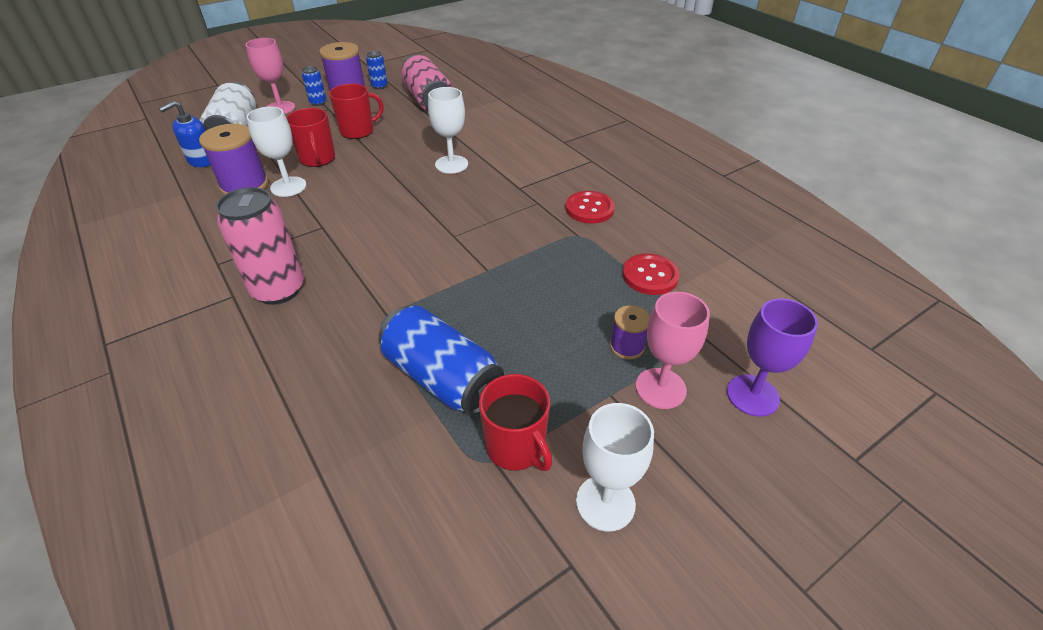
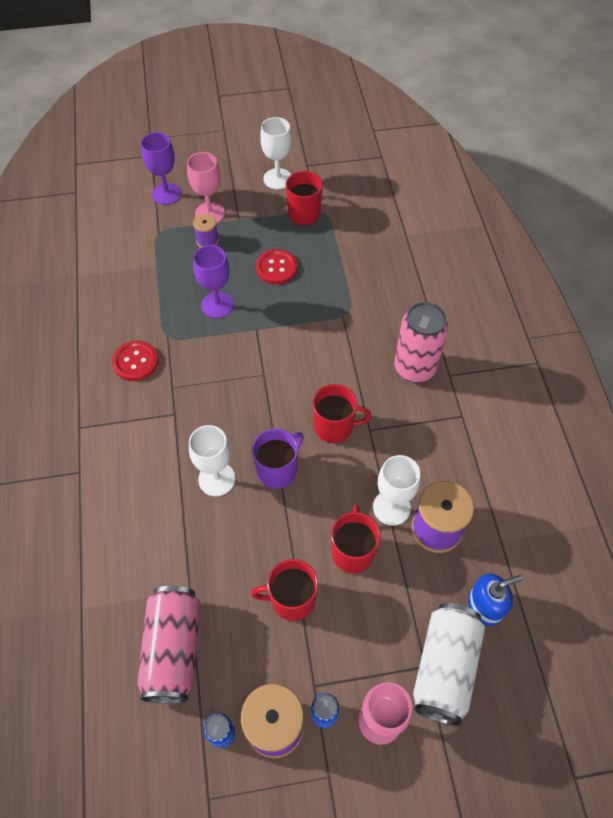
camera: 155 degrees left, 15 degrees up
(359, 219) = (334, 427): none -> red mug
(401, 181) = (278, 470): none -> purple mug
(442, 378) = (325, 261): blue can -> none
(550, 278) = (217, 305): none -> purple goblet
(650, 276) = (149, 281): red button -> red button (276, 268)

